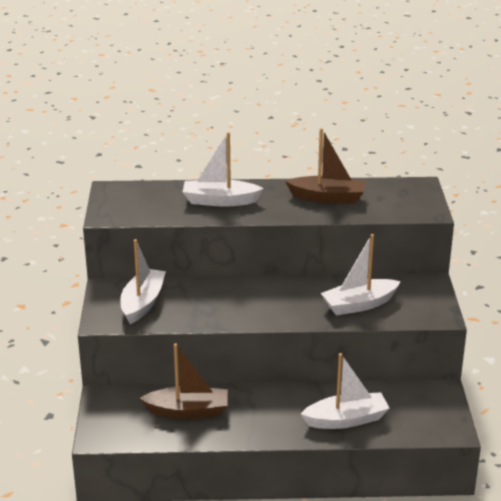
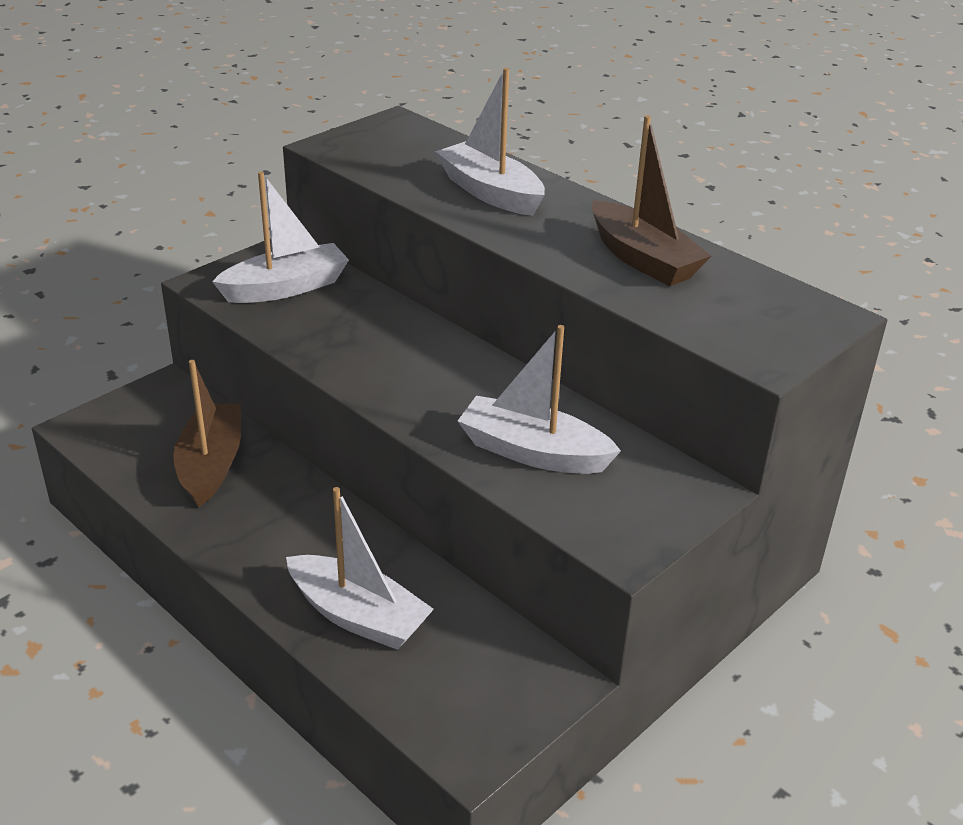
camera: 45 degrees right, 5 degrees up
(188, 411) = (211, 465): brown boat -> brown boat turned 135 degrees counterclockwise

